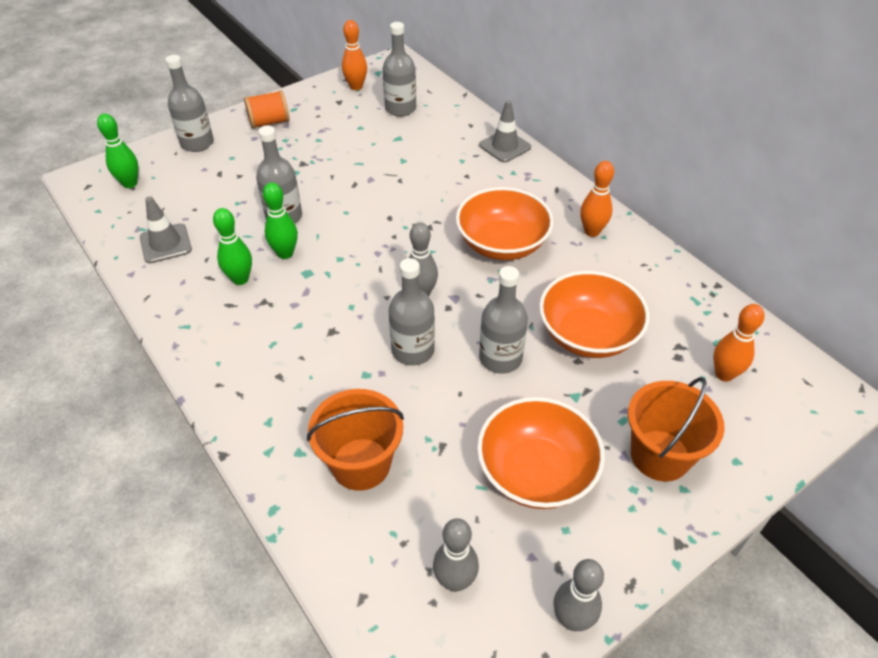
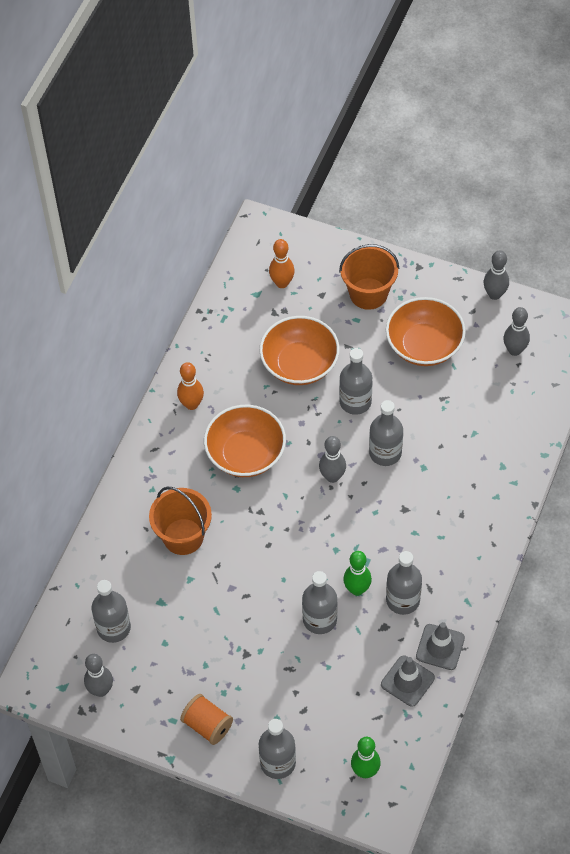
camera: 120 degrees left, 10 degrees up
(240, 279) = (403, 600): green bowling pin -> grey bottle
(356, 87) = (101, 690): orange bowling pin -> grey bowling pin
(361, 464) = (485, 430): orange bucket -> orange bucket (183, 536)
(505, 146) = (119, 513): grey traffic cone -> grey traffic cone (440, 647)

